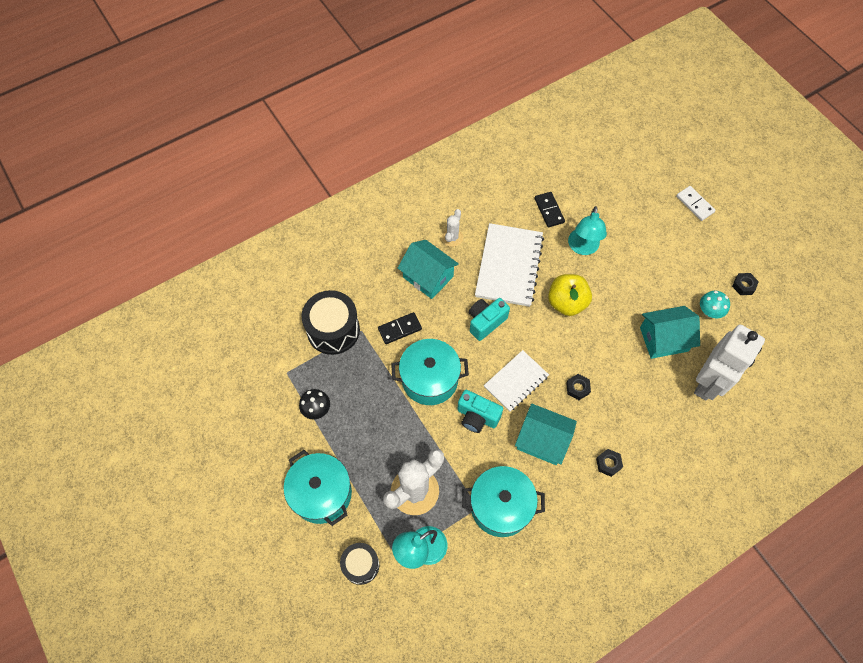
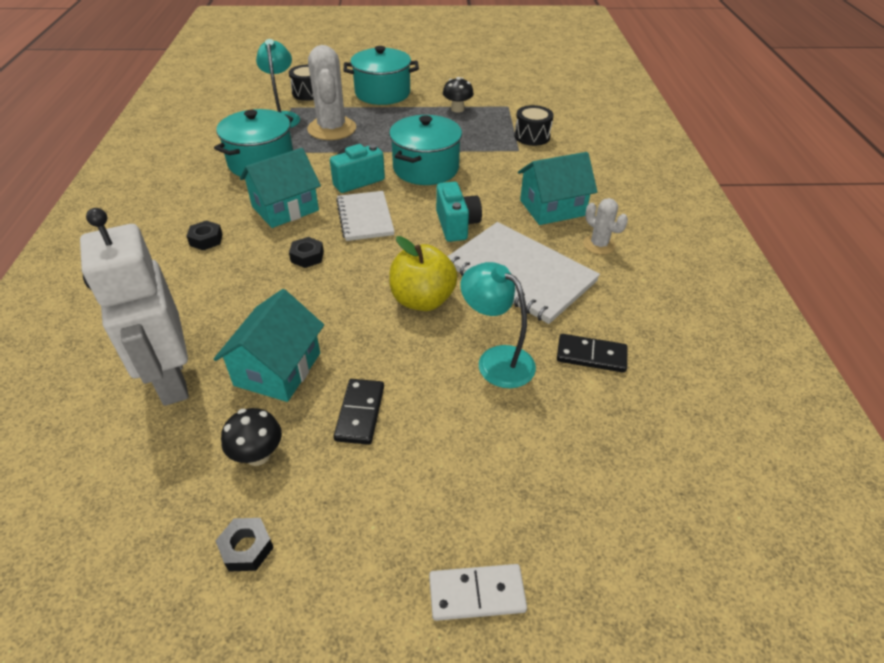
camera: 120 degrees right, 20 degrees down
(333, 330) = (532, 136): black drum -> black drum, size x0.61
(400, 329) = (499, 170): black domino -> black domino (360, 413)
(709, 312) = (258, 455): turquoise mushroom -> black mushroom

